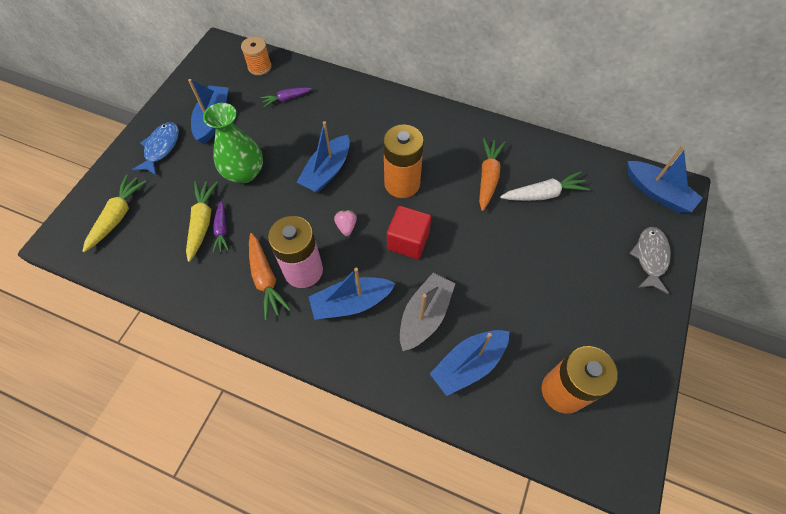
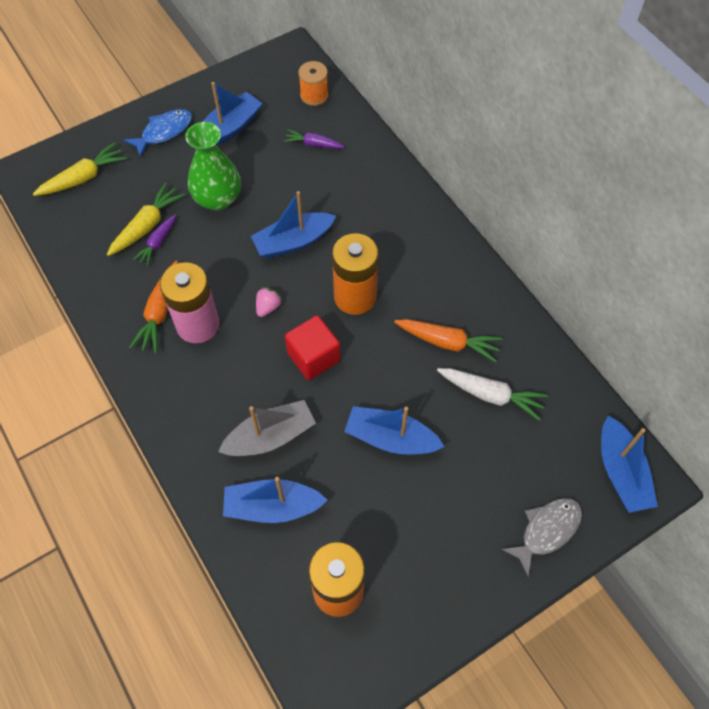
camera: 35 degrees right, 0 degrees up
(351, 303) = (215, 381): blue boat -> blue boat (390, 438)
(488, 177) = (448, 342): orange carrot -> orange carrot turned 60 degrees clockwise

